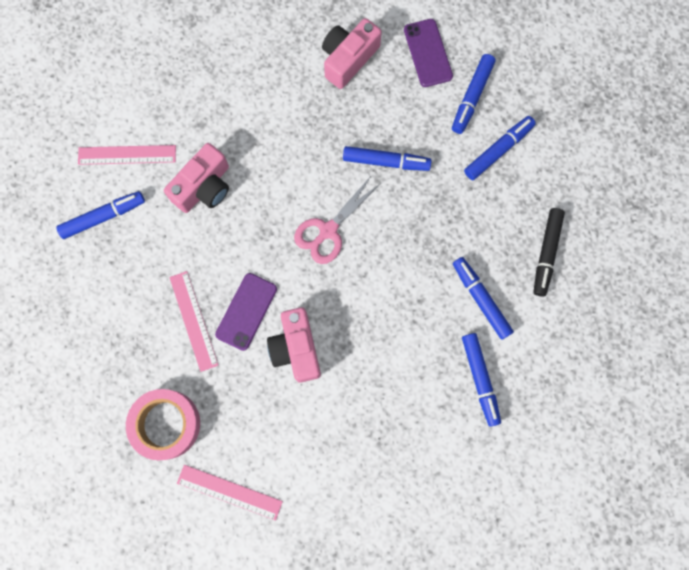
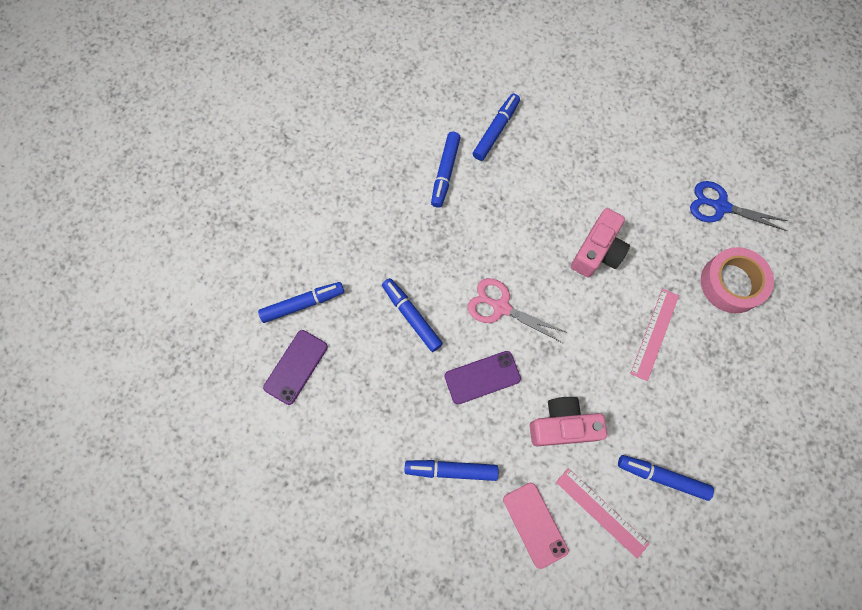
camera: 135 degrees left, 5 degrees down
(166, 106) = (535, 524): none -> pink phone
(229, 492) = (720, 206): pink ruler -> blue scissors
(246, 311) = (610, 306): purple phone -> purple phone (482, 377)
(328, 230) = (501, 307): pink scissors -> pink scissors turned 150 degrees counterclockwise
(348, 59) = (357, 421): pink camera -> none
(498, 150) = (328, 251): blue marker -> blue marker (451, 470)
(546, 253) = (373, 161): black marker -> none

